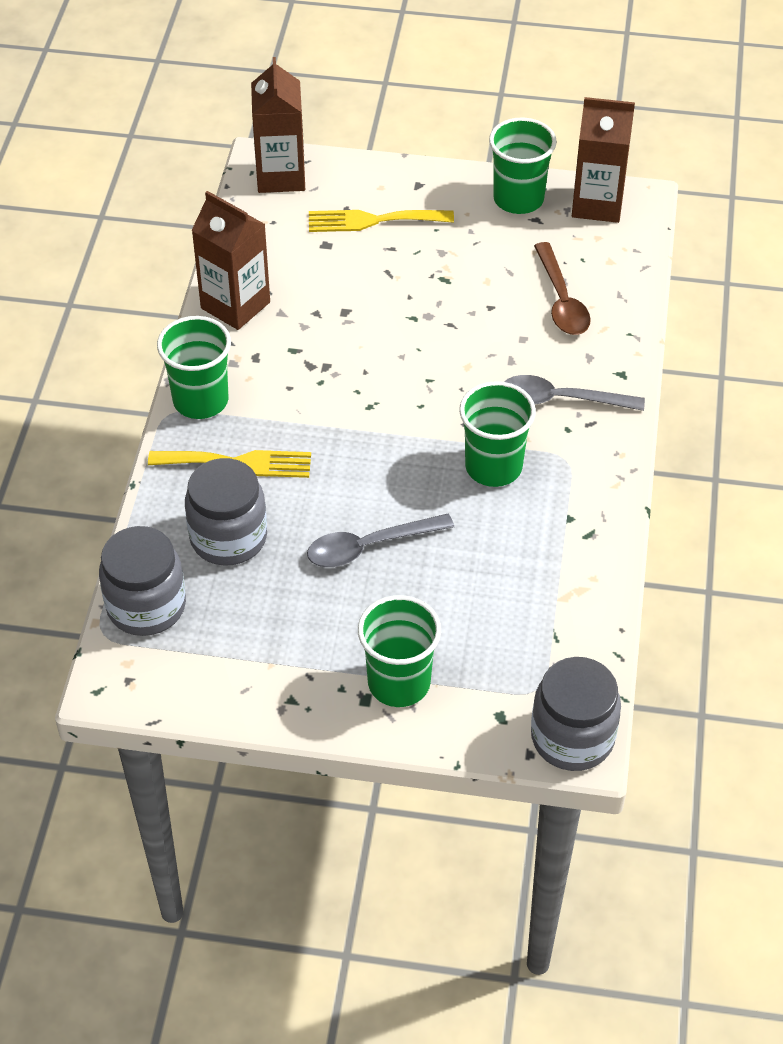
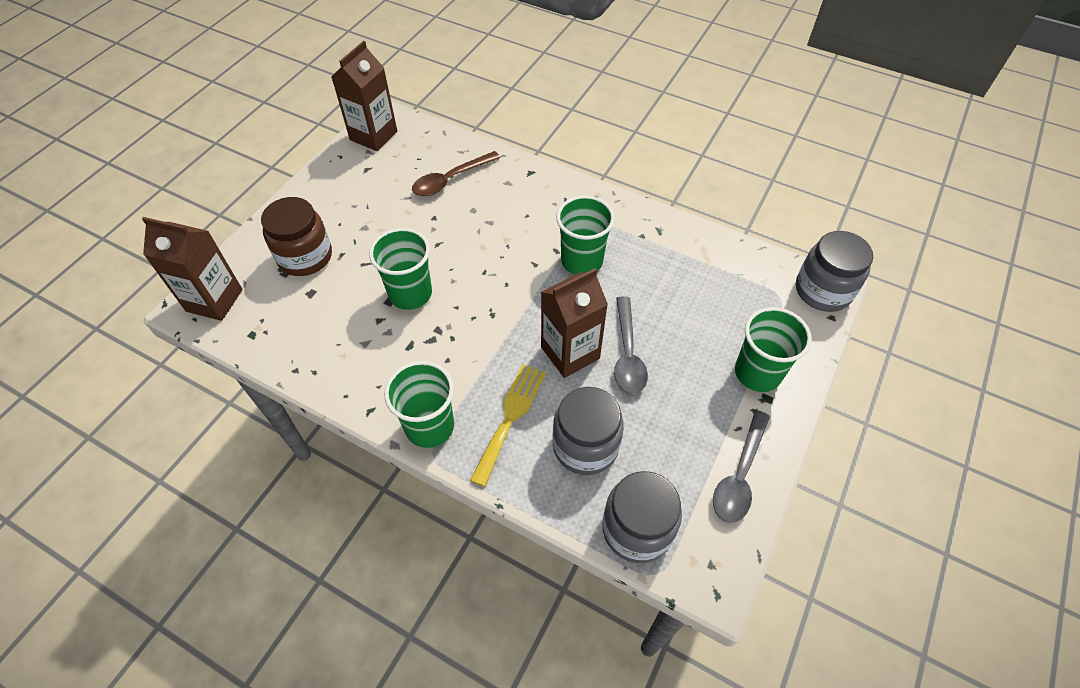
camera: 70 degrees left, 5 degrees up
(235, 305) = (338, 372): brown carton -> brown carton (570, 353)
(373, 220) = (305, 257): yellow fork -> brown jar
(518, 199) = (341, 171): green cup -> green cup (410, 293)
(560, 399) = (538, 208): grey spoon -> grey spoon (739, 476)
(561, 301) = (450, 180): brown spoon -> brown spoon turned 135 degrees clockwise

